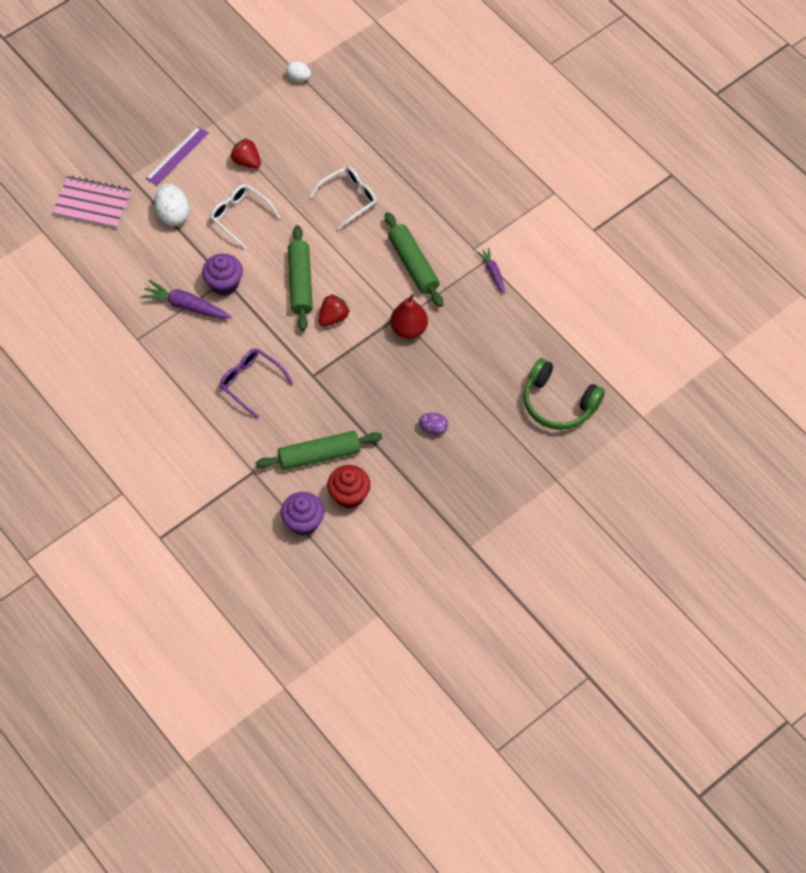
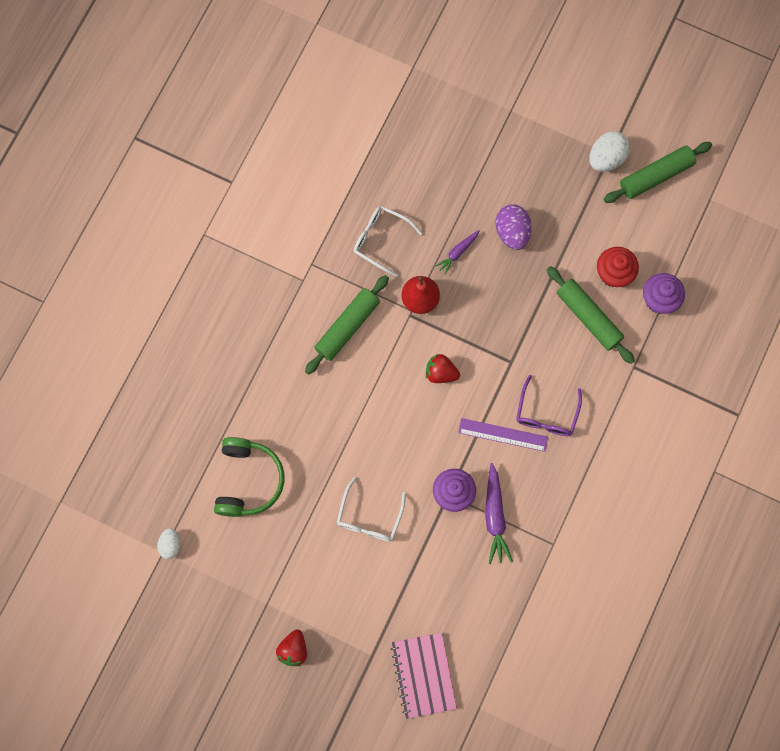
camera: 115 degrees left, 15 degrees up
(173, 214) = (398, 585): white egg -> white egg (606, 158)
(177, 156) = (325, 620): purple ruler -> purple ruler (503, 435)
(246, 162) = (300, 545): red strawberry -> red strawberry (293, 650)
(300, 283) = (417, 421): green rolling pin -> green rolling pin (655, 176)
(349, 199) = (299, 422): white glasses -> white glasses (380, 240)
(433, 428) = (512, 232): purple egg -> purple egg, size x1.63
(493, 273) = (322, 251): purple carrot -> purple carrot (457, 253)
(558, 403) = (434, 139): green headphones -> green headphones (248, 480)

